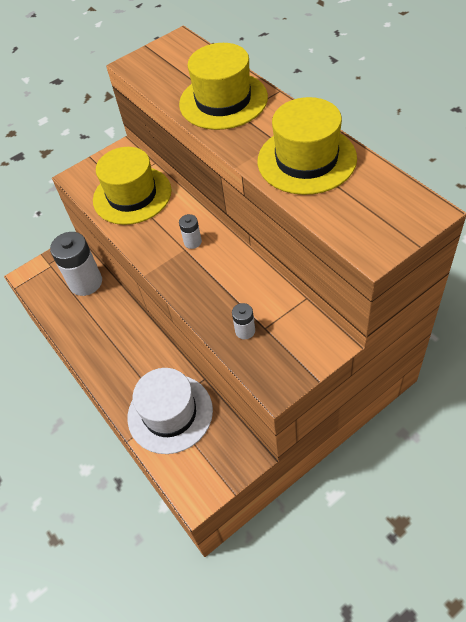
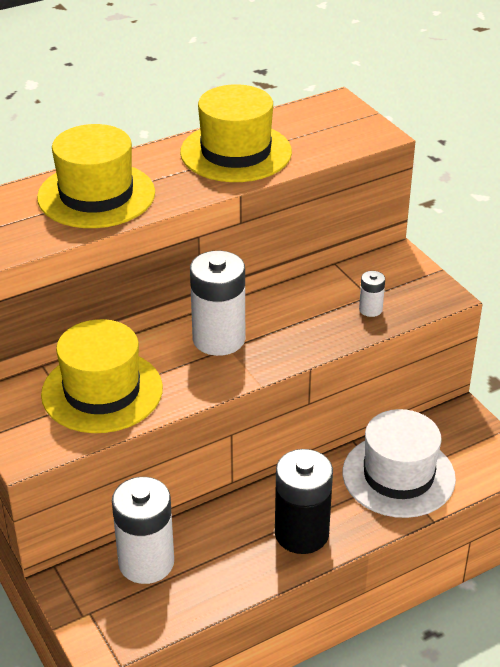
camera: 90 degrees left, 15 degrees down
(111, 359) = (301, 533): none -> black battery
(192, 242) = (219, 339): white battery -> white battery, size x2.18

